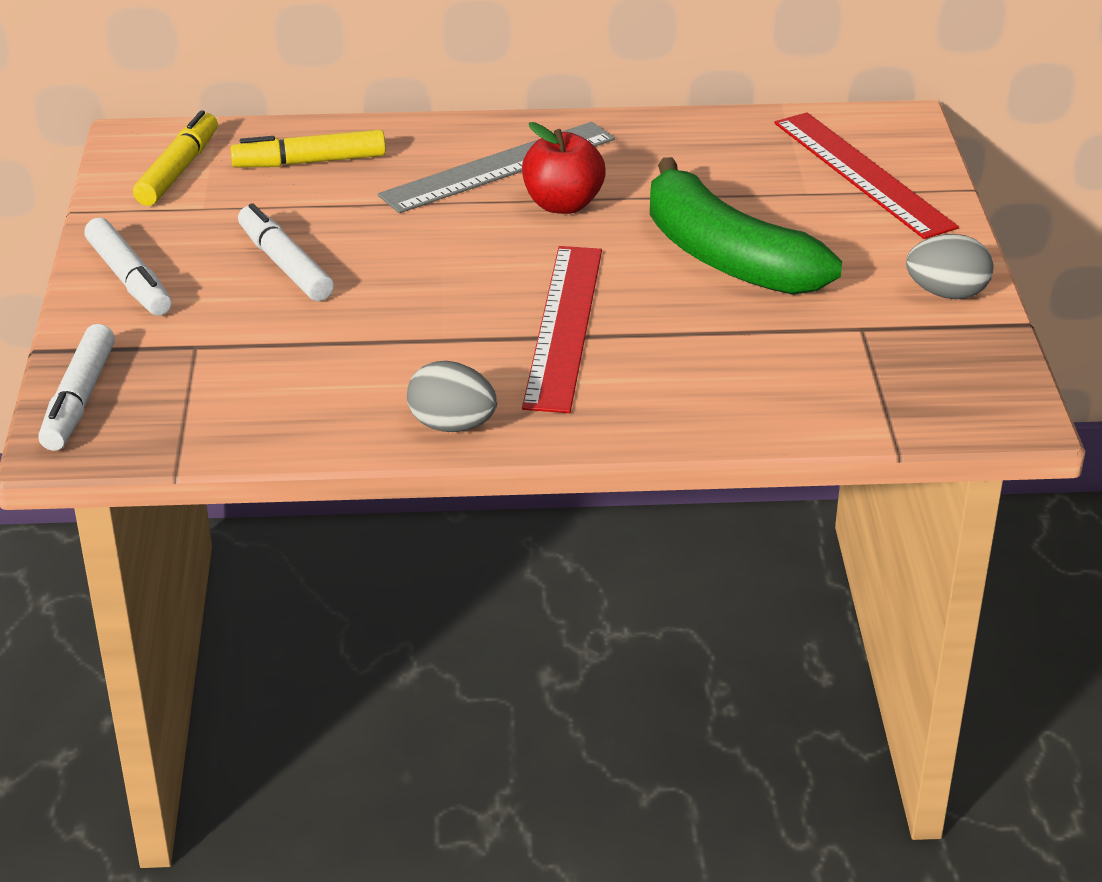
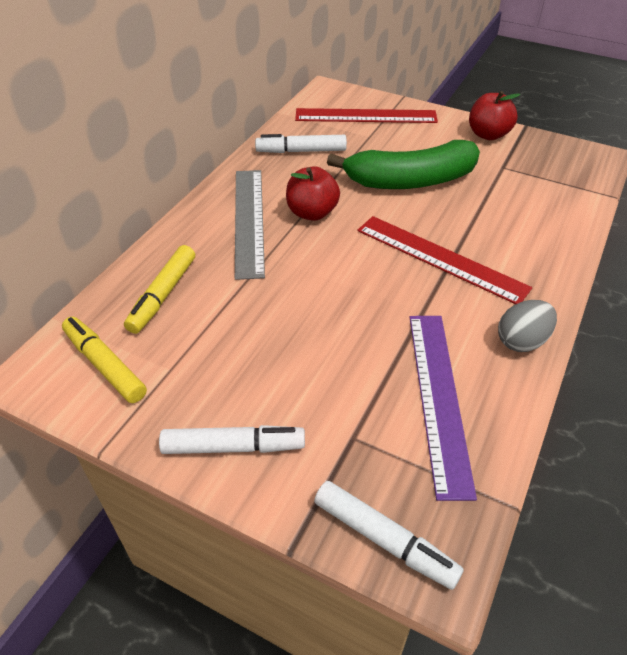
camera: 60 degrees left, 10 degrees up
(285, 265) = (282, 352): white marker -> white marker (301, 151)
(299, 386) = (439, 398): none -> purple ruler
(946, 293) = (488, 134): grey egg -> red apple

